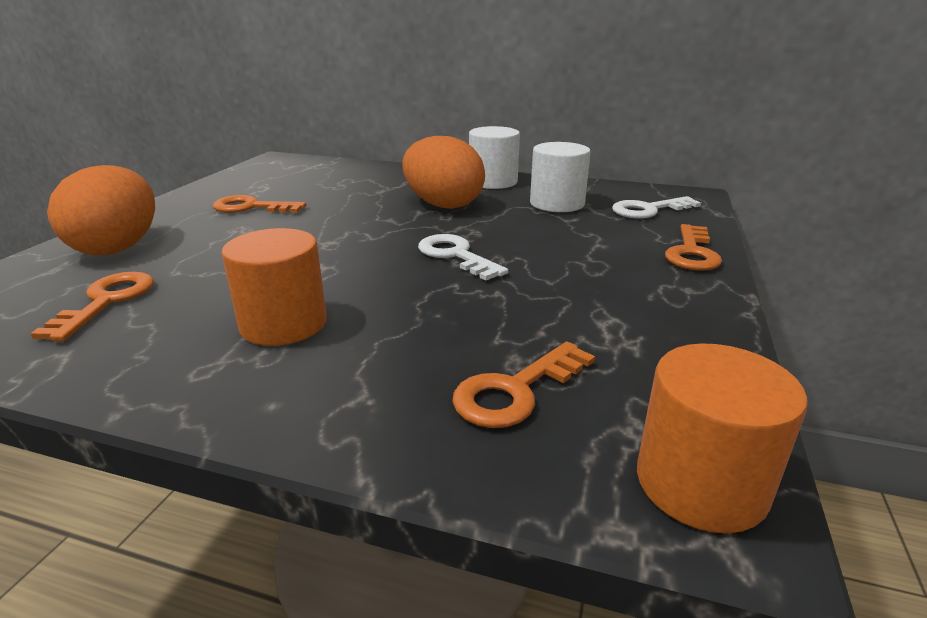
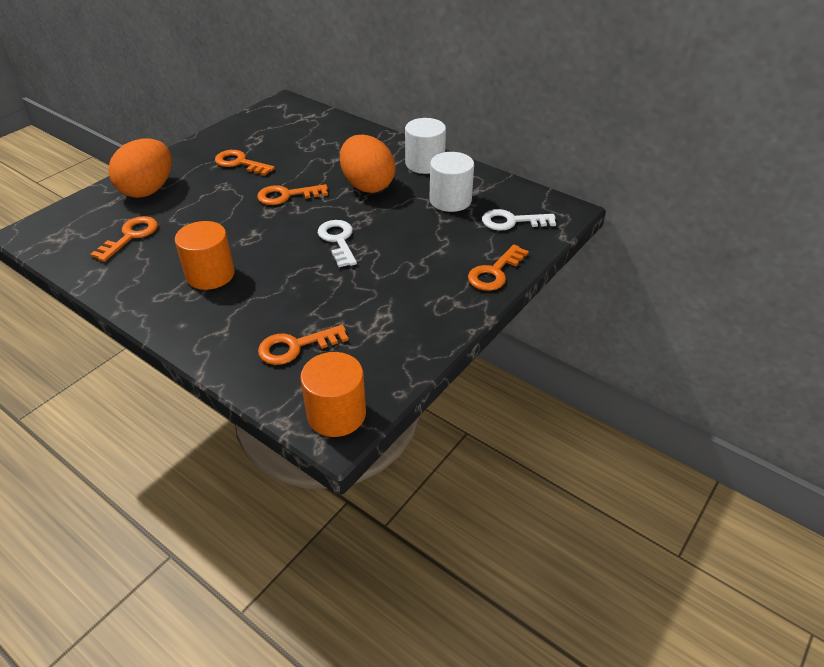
camera: 20 degrees right, 15 degrees up
(343, 226) = (287, 195): none -> orange key

